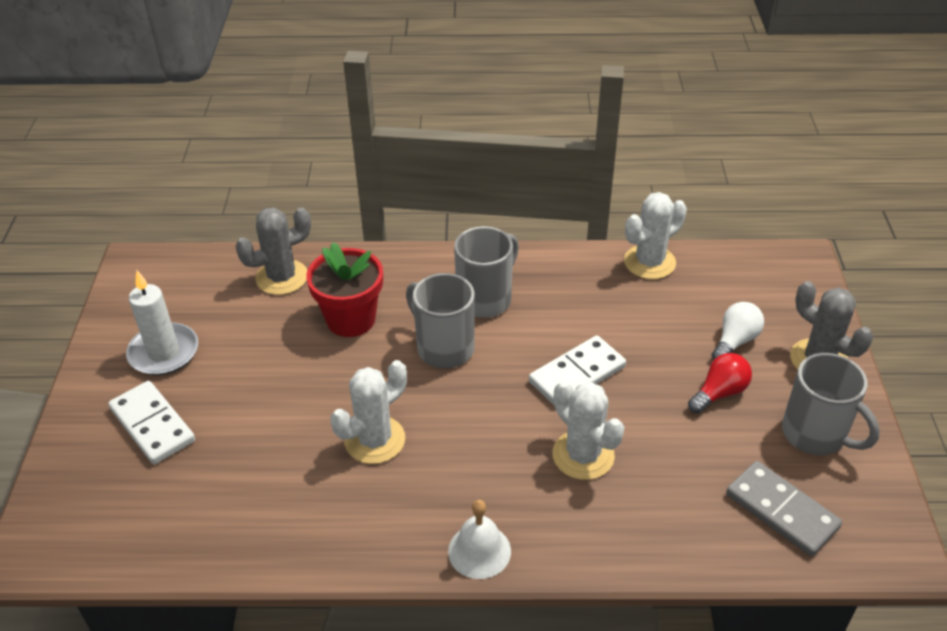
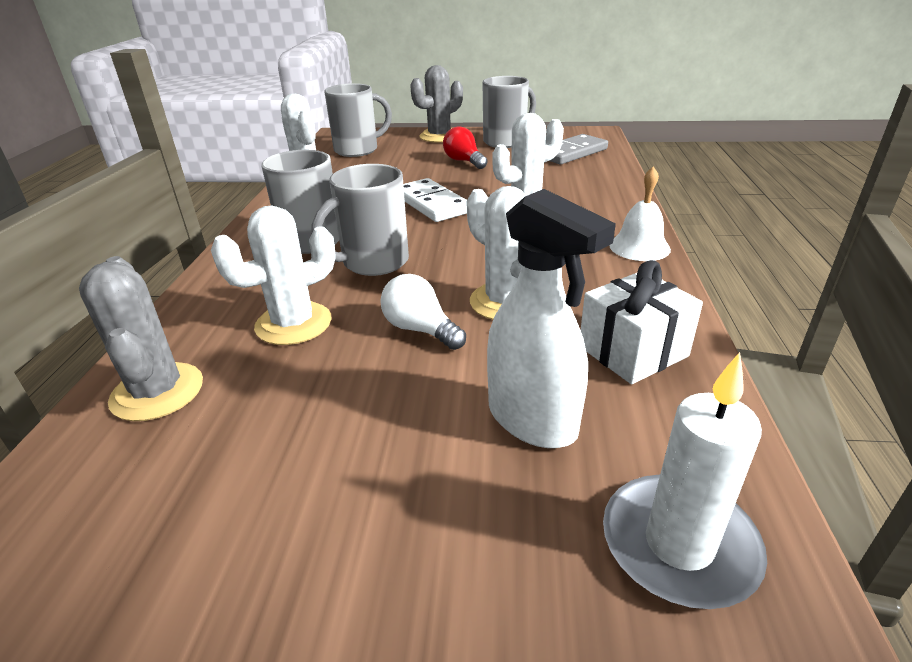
camera: 85 degrees left, 10 degrees down
(153, 425) = (461, 534): white domino -> none
(164, 352) = (266, 541): white candle -> white candle (679, 544)
(231, 455) = (532, 420): none -> white spray bottle
(298, 520) = (633, 351): none -> white gift
(351, 319) = (293, 324): red flower pot -> white cactus
(735, 341) = (413, 154): white light bulb -> white light bulb (420, 330)
(740, 289) = (358, 150): none -> grey mug

